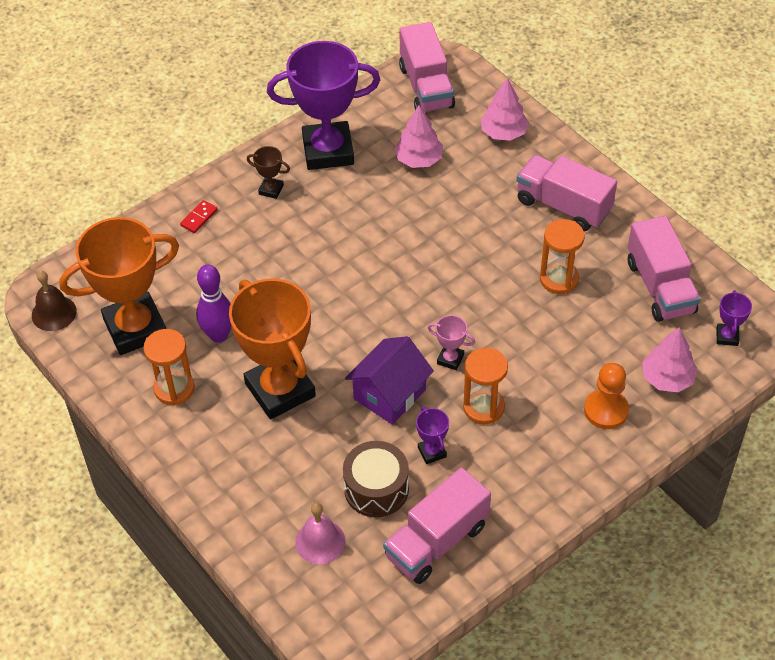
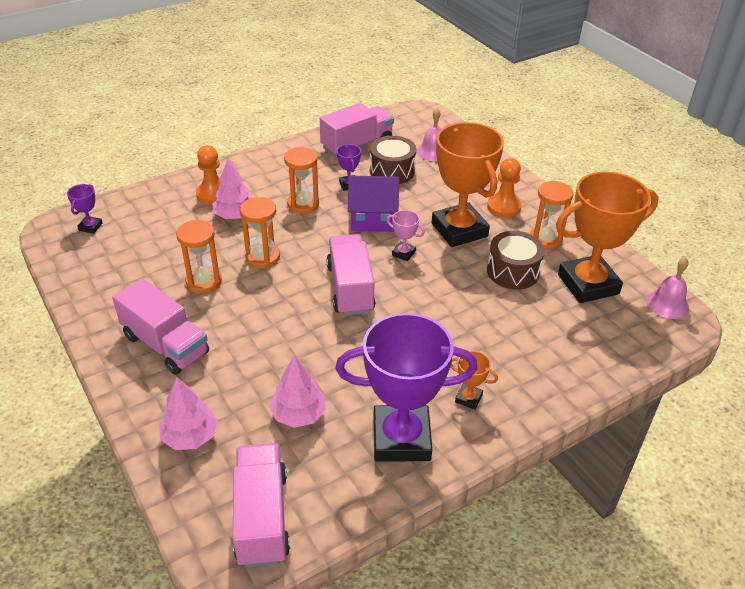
camera: 175 degrees left, 10 degrees down
(54, 313) = (667, 304): brown bell -> pink bell
(199, 218) = (545, 376): red domino -> none
(218, 335) = (513, 271): purple bowling pin -> brown drum
(221, 438) = (503, 207): none -> orange pawn
(271, 190) = (468, 398): brown trophy -> orange trophy
(389, 394) = (373, 219): purple house -> purple house turned 45 degrees clockwise
(450, 359) = (319, 235): pink trophy -> pink trophy (403, 253)
(506, 319) = (262, 257): none -> orange hourglass
(660, 287) = (119, 266): pink truck -> pink truck (350, 288)
(667, 378) = (156, 207): pink tree -> pink tree (235, 215)

